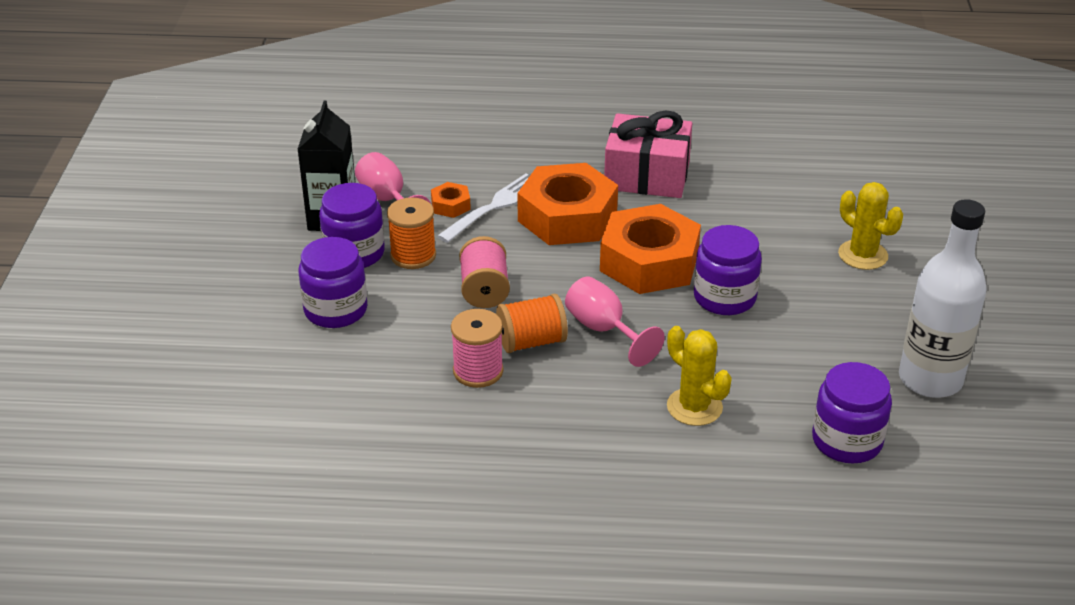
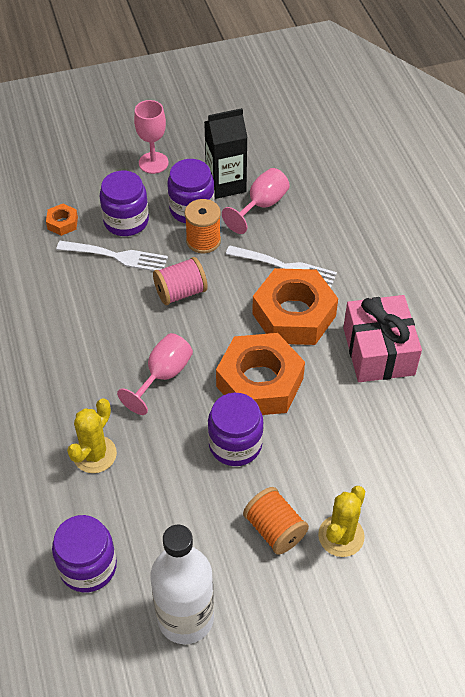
camera: 70 degrees right, 15 degrees up
(249, 267) = (153, 163): none -> pink goblet
(392, 329) = (117, 256): none -> white fork
(450, 205) = (274, 242): orange nut -> orange nut (62, 223)
(478, 371) = (90, 316): pink spool -> none
(531, 342) = (133, 336): orange spool -> orange spool (274, 529)

